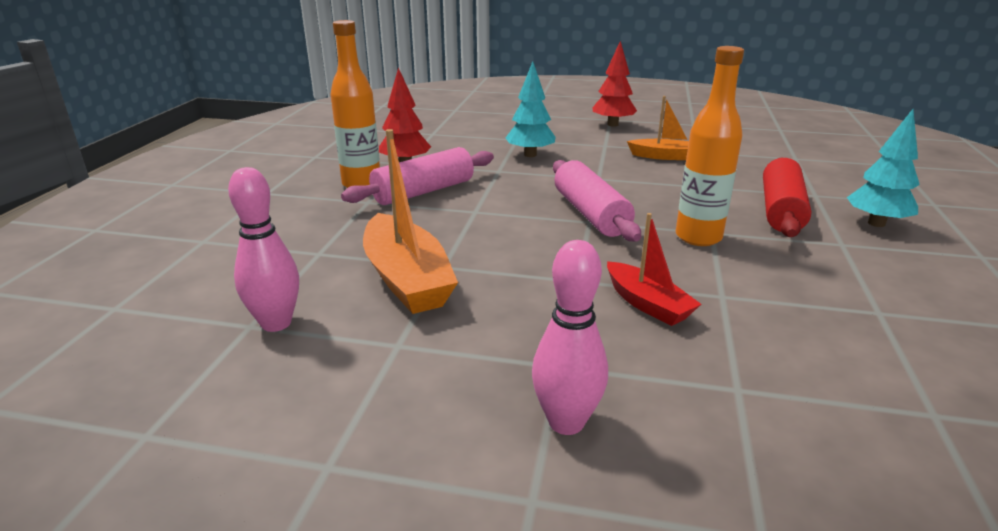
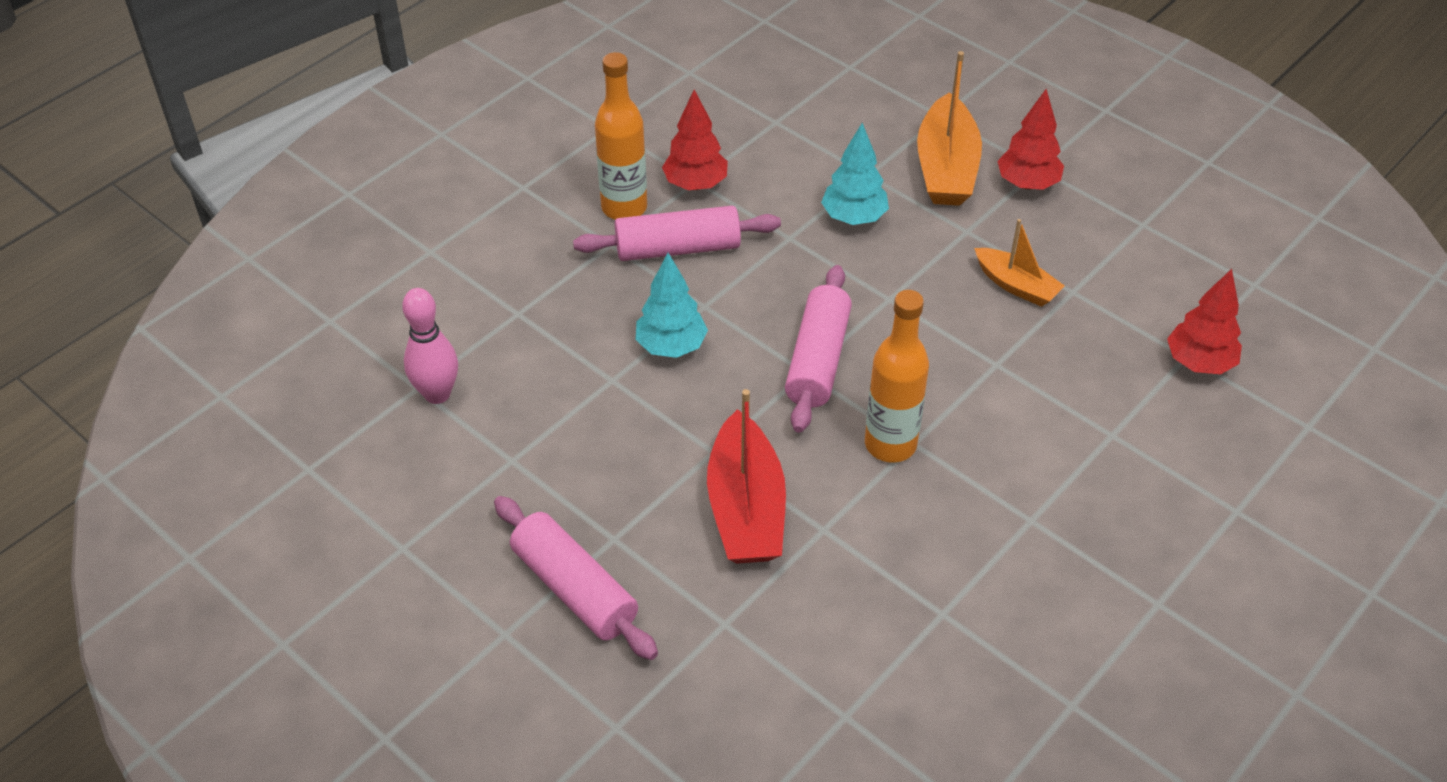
camera: 30 degrees right, 20 degrees up
(407, 279) = (569, 383): orange boat -> orange boat (946, 167)
(566, 422) = (574, 589): pink bowling pin -> pink rolling pin
(647, 304) = (746, 508): red boat -> red boat, size x1.66
(780, 210) = (1033, 442): red rolling pin -> none
(806, 158) = (1199, 363): none -> red tree
(876, 223) = (1114, 509): turquoise tree -> turquoise tree (671, 347)

